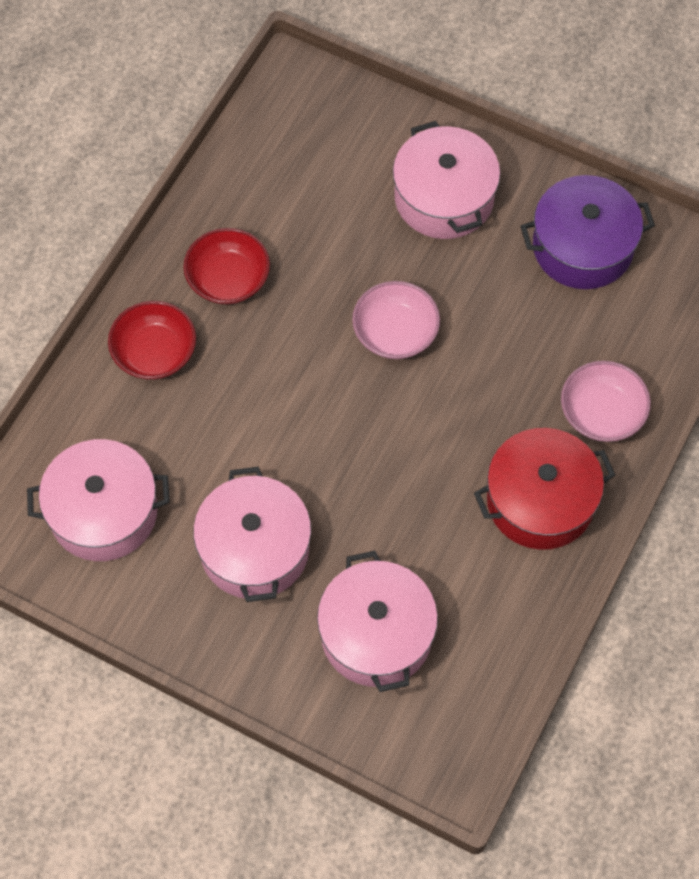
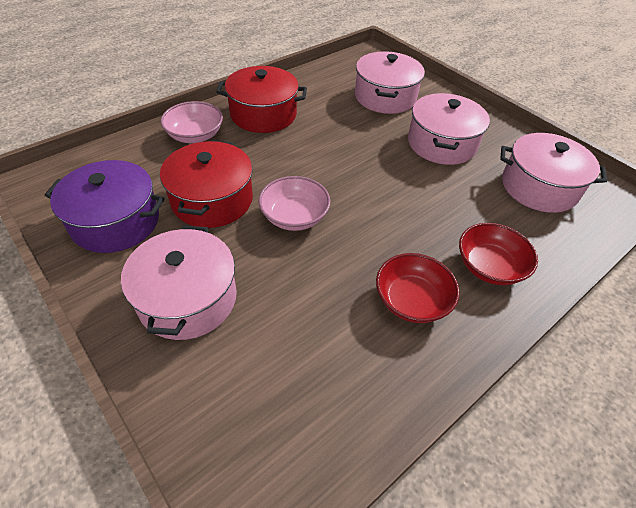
camera: 160 degrees left, 15 degrees down
(502, 318) = (212, 200): none -> red pot

